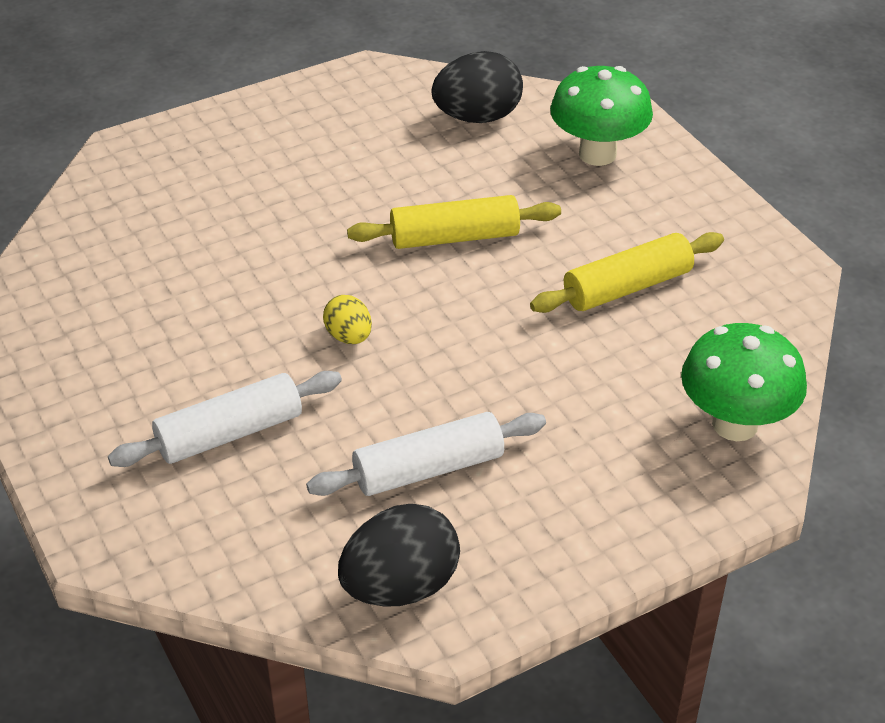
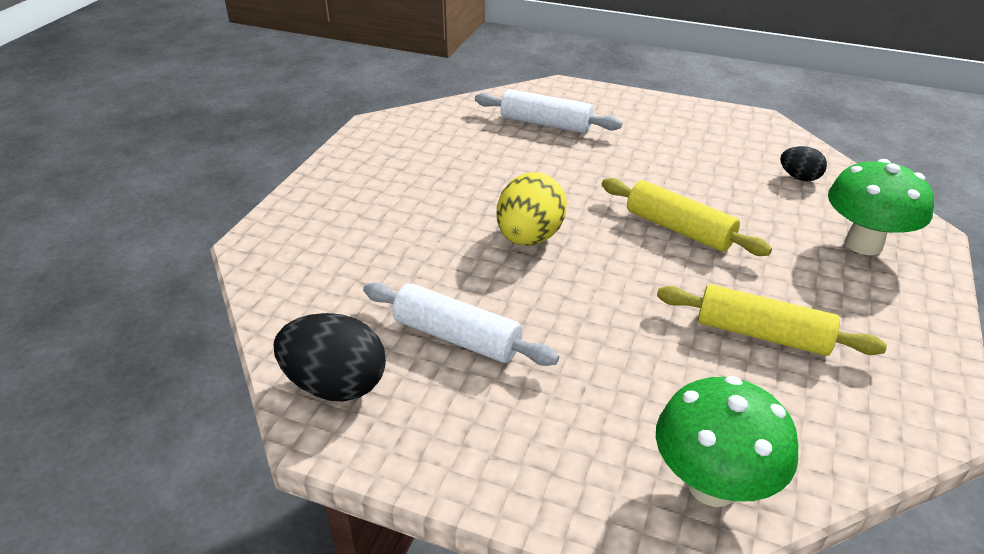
camera: 50 degrees right, 5 degrees down
(229, 433) = (391, 239): white rolling pin -> white rolling pin (545, 124)
(349, 336) = (529, 237): yellow egg -> yellow egg, size x1.82
(477, 117) = (799, 177): black egg -> black egg, size x0.55

